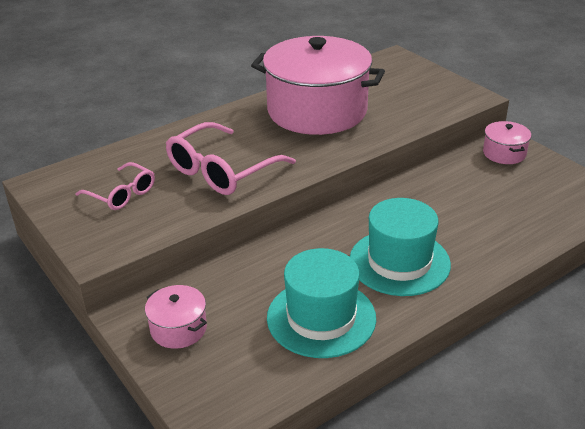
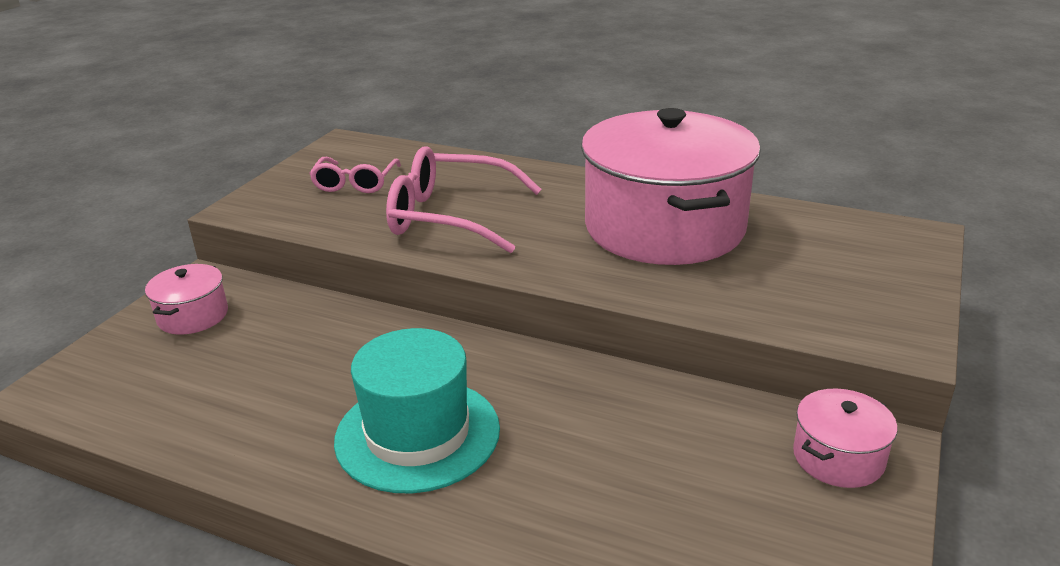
camera: 60 degrees right, 5 degrees down
(321, 318) = (256, 405): turquoise hat -> none

